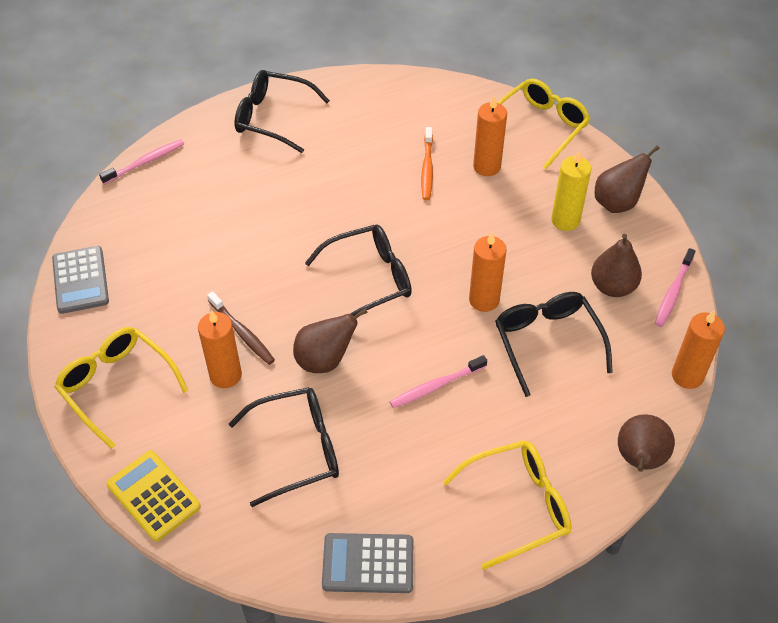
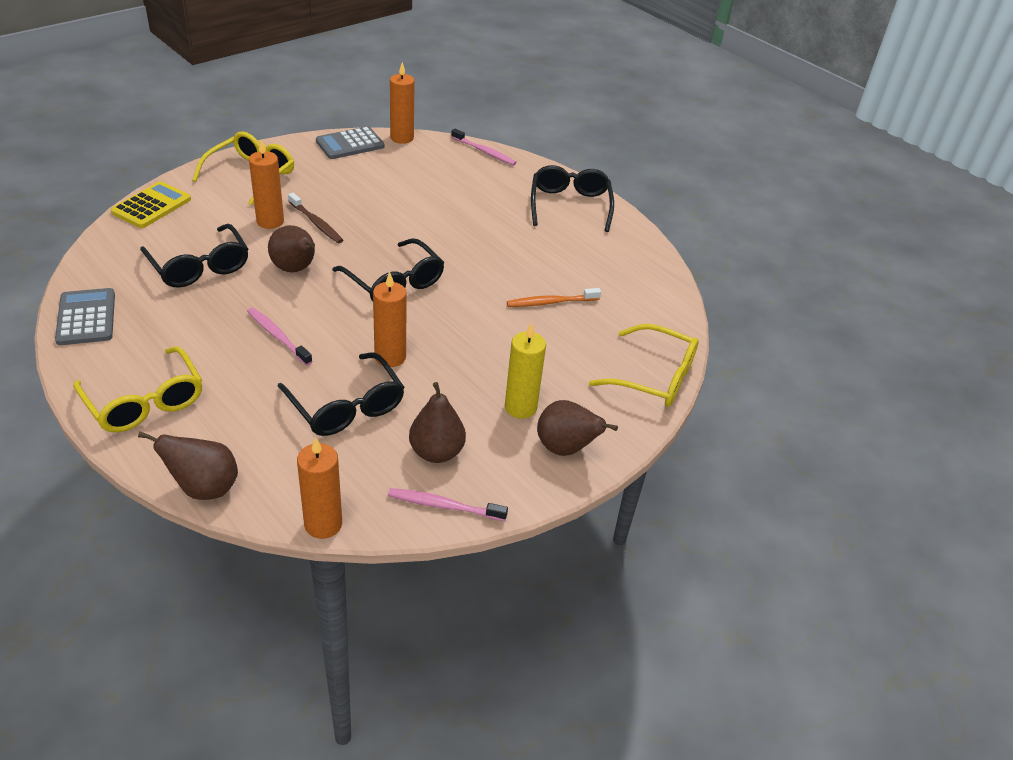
camera: 70 degrees right, 10 degrees down
(242, 332) = (316, 223): brown toothbrush -> brown toothbrush turned 75 degrees counterclockwise
(487, 166) = (573, 342): orange candle -> orange candle (402, 138)
(547, 342) = (346, 406): black glasses -> black glasses turned 90 degrees clockwise

